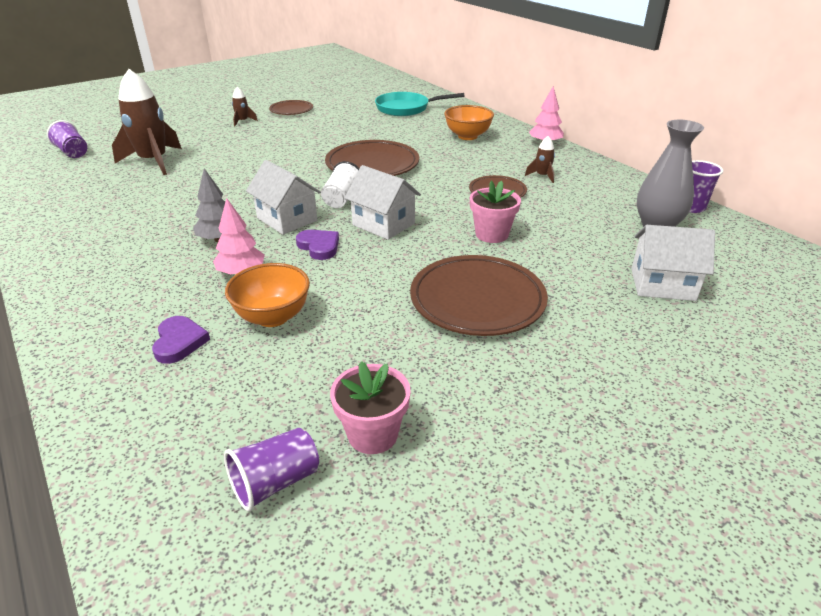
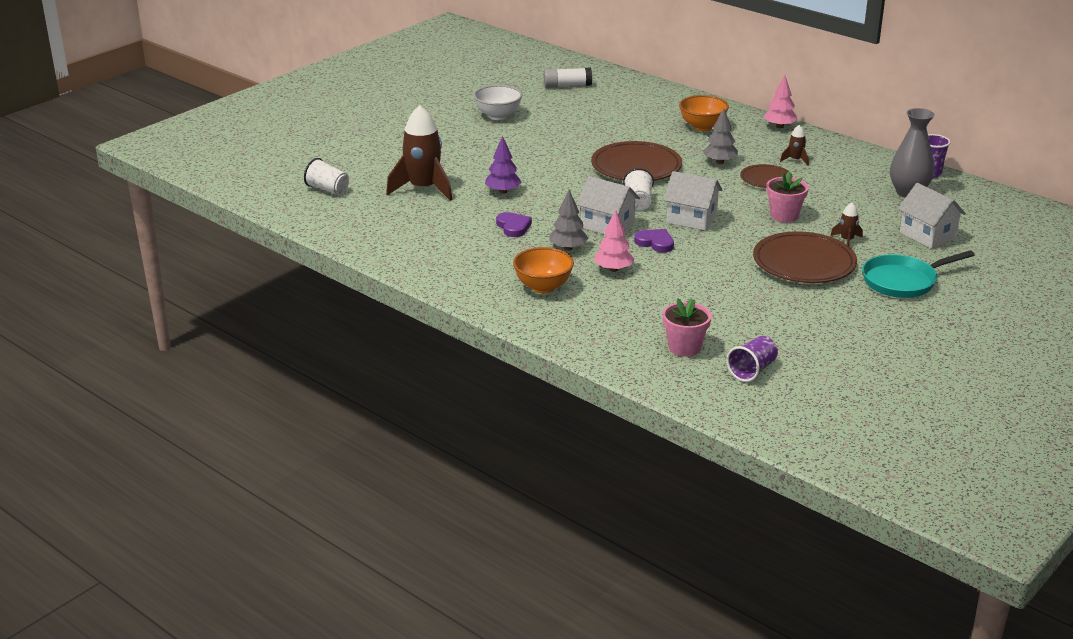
camera: 15 degrees left, 5 degrees down
(73, 152) = (328, 189): purple cup -> white cup
(179, 342) = (617, 317): purple heart -> purple heart (513, 227)
(222, 172) = (503, 191): none -> purple tree
(243, 121) = (461, 135): brown rocket -> brown rocket (847, 240)
(273, 317) = (667, 293): orange bowl -> orange bowl (543, 287)
(291, 110) = (498, 116): brown plate -> white bowl
(372, 434) = (789, 342): pink flower pot -> pink flower pot (684, 347)
(374, 94) = (567, 85): none -> white glue stick
(406, 108) = (616, 100): turquoise pan -> turquoise pan (903, 281)
(460, 169) = (719, 162): none -> grey tree
(662, 284) = (927, 235): white house -> white house turned 60 degrees clockwise

